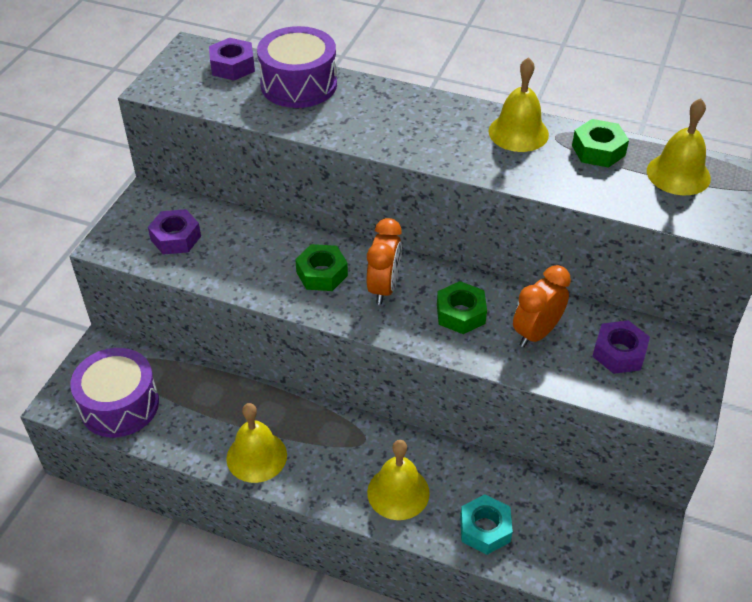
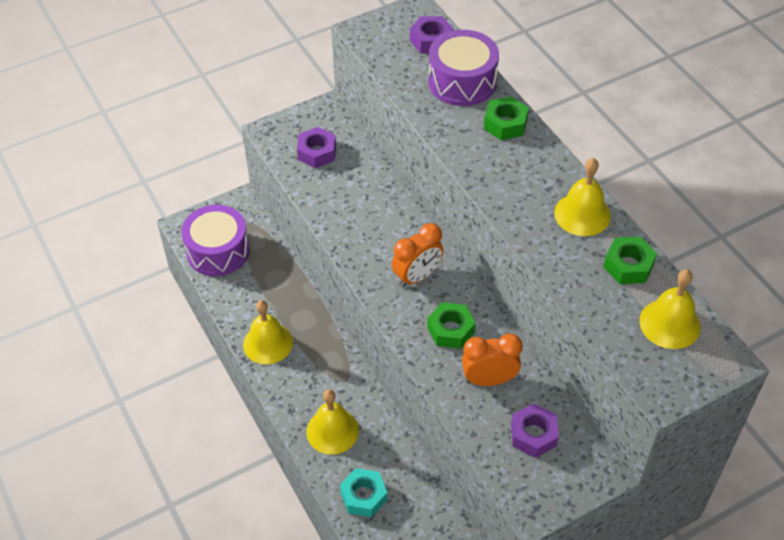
camera: 40 degrees right, 5 degrees up
(322, 274) = (386, 239): green nut -> green nut (505, 124)

